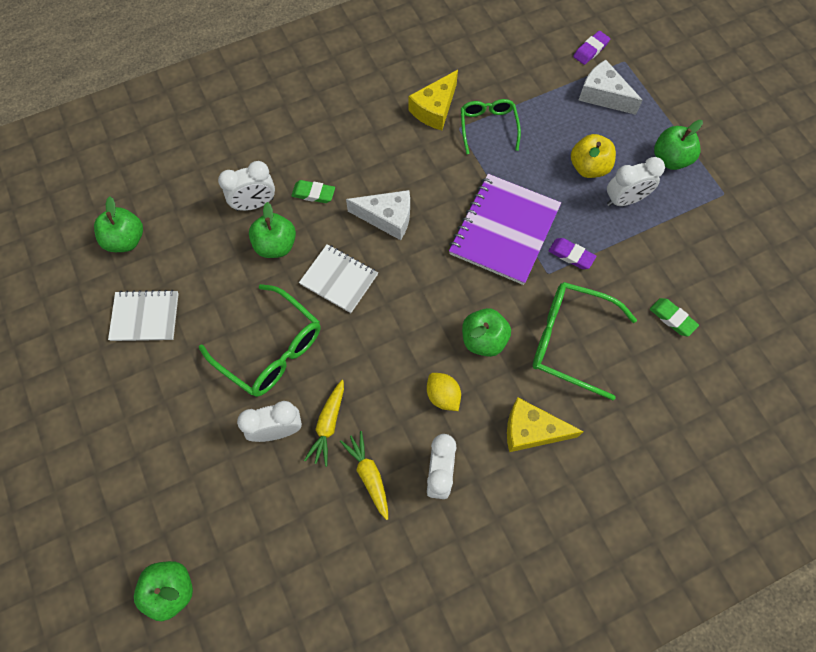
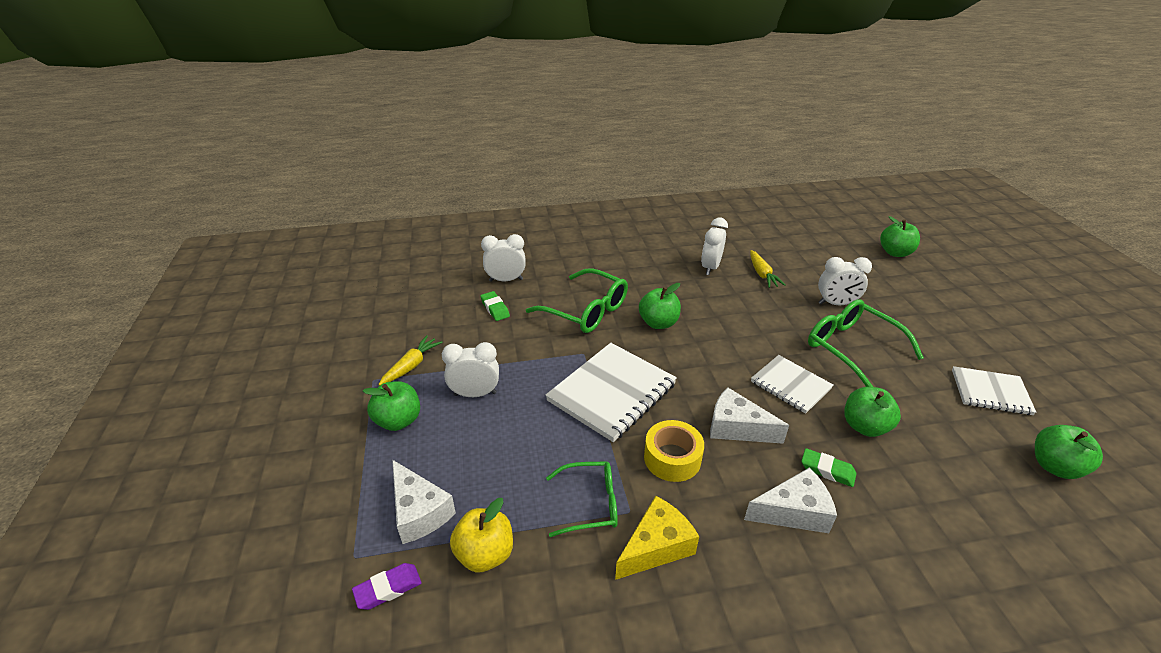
camera: 165 degrees left, 30 degrees down
(254, 204) = (902, 474): white clock -> white clock (506, 280)
(328, 425) = (794, 300): yellow carrot -> yellow carrot (411, 366)
(342, 153) = (793, 512): none -> white cheese
(436, 176) = (672, 458): none -> yellow tape
(443, 396) = (700, 300): yellow lemon -> none
(488, 127) = (590, 504): green glasses -> green glasses turned 105 degrees counterclockwise
(504, 230) = (612, 393): purple notebook -> white notebook
(531, 430) = (637, 274): yellow cheese -> none
(571, 255) = (555, 361): purple eraser -> none
(588, 167) = (492, 431): yellow apple -> yellow apple (485, 554)

